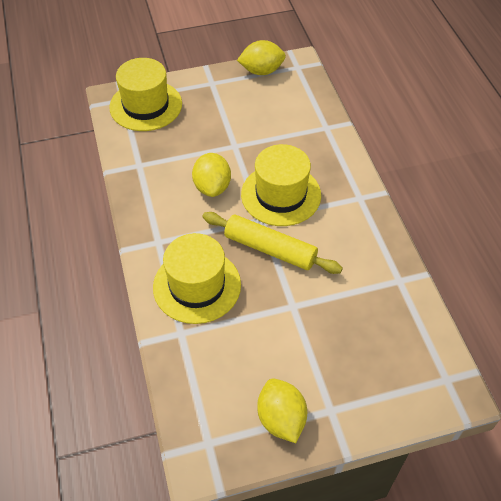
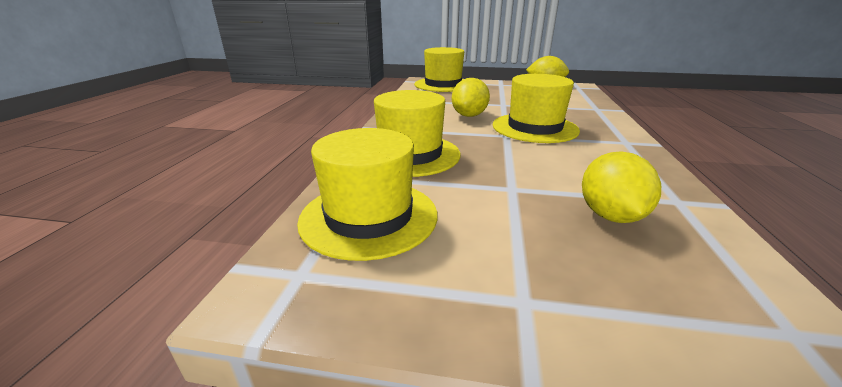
camera: 25 degrees right, 25 degrees down
(214, 378) = (369, 216): none -> yellow hat
(270, 249) = (505, 150): yellow rolling pin -> none
(281, 419) = (430, 284): yellow lemon -> yellow lemon (610, 215)

